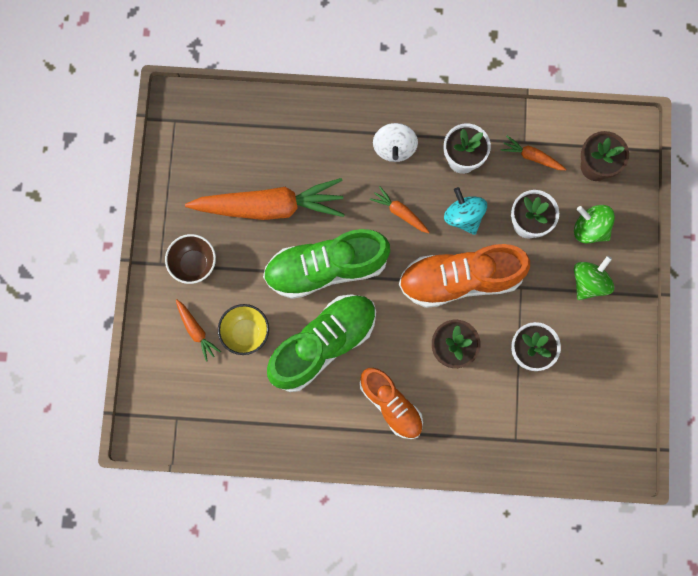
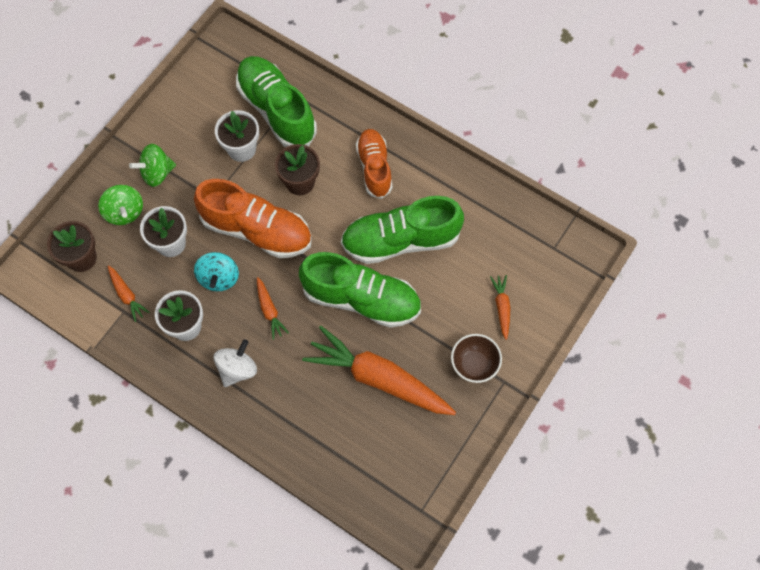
camera: 150 degrees left, 10 degrees down
(245, 333) = (460, 283): yellow bowl -> none
(523, 413) = (277, 110): none -> green shoe

